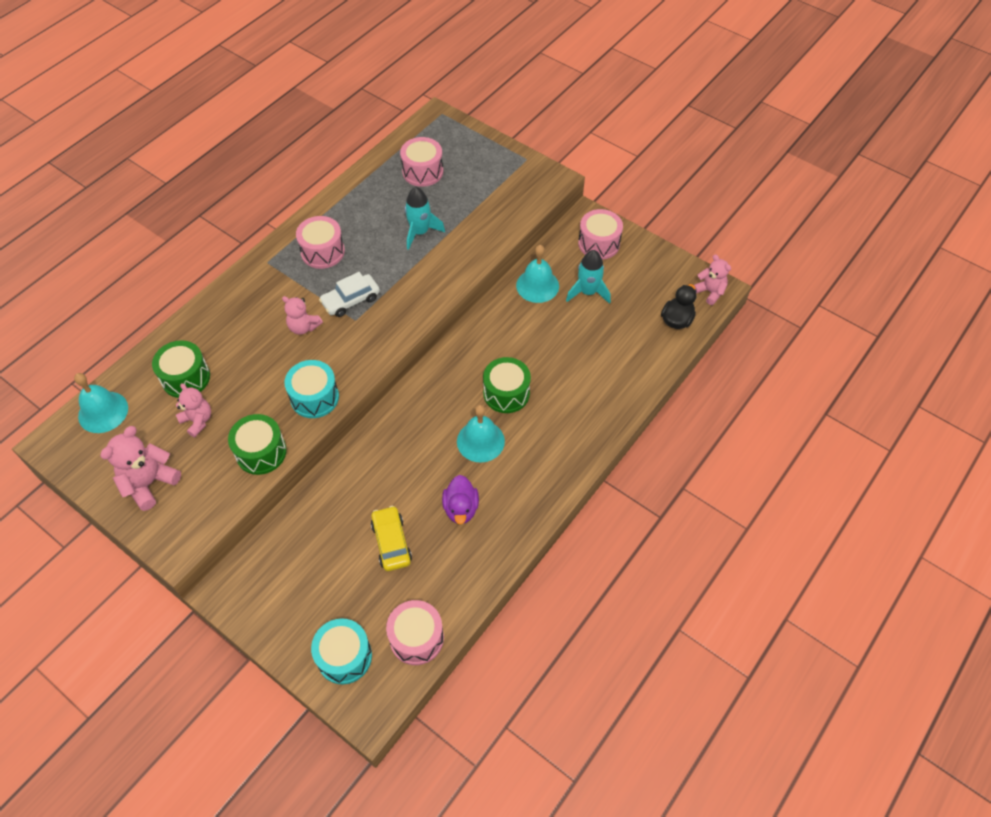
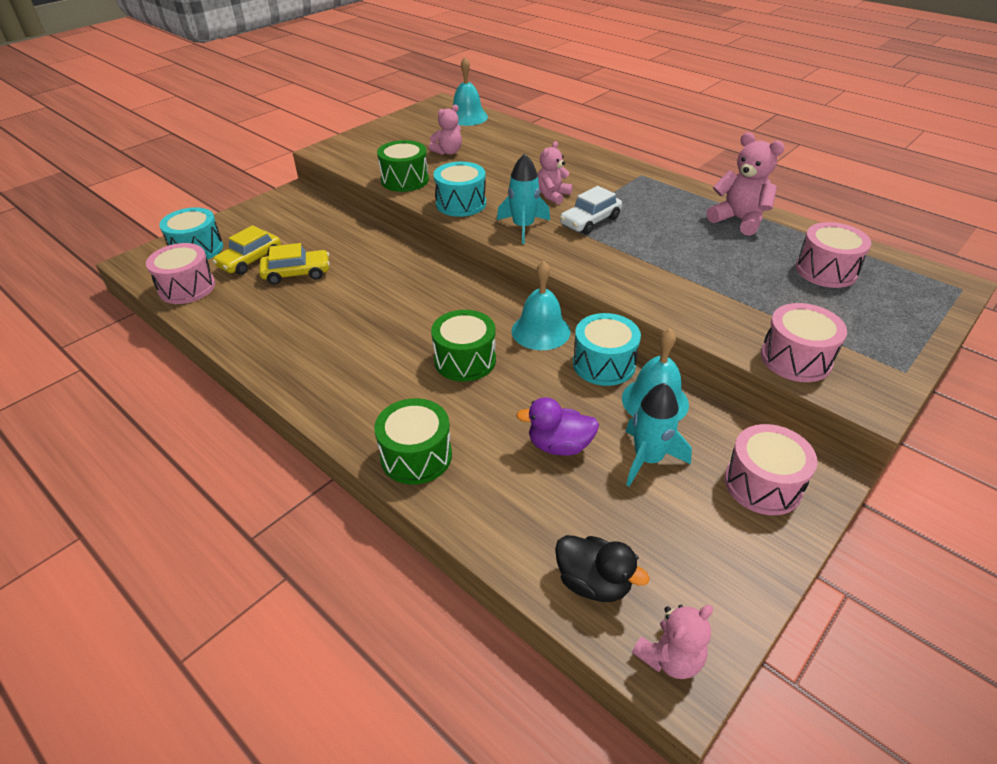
camera: 95 degrees right, 15 degrees down
(149, 483) = (391, 137): pink teddy bear -> pink teddy bear (739, 220)
(186, 378) = (496, 145): green drum -> green drum (416, 456)
(322, 251) = (661, 203): pink drum -> pink drum (795, 359)
(351, 300) = (590, 221): white car -> white car turned 105 degrees counterclockwise
(368, 593) = (250, 260): none -> yellow car
(420, 232) = (708, 267): turquoise rocket -> turquoise rocket (523, 227)
(461, 508) = (315, 318): purple duck -> purple duck (559, 446)
(480, 441) = (399, 336): turquoise bell -> turquoise bell (540, 331)
(503, 311) = (604, 364): none -> turquoise drum

